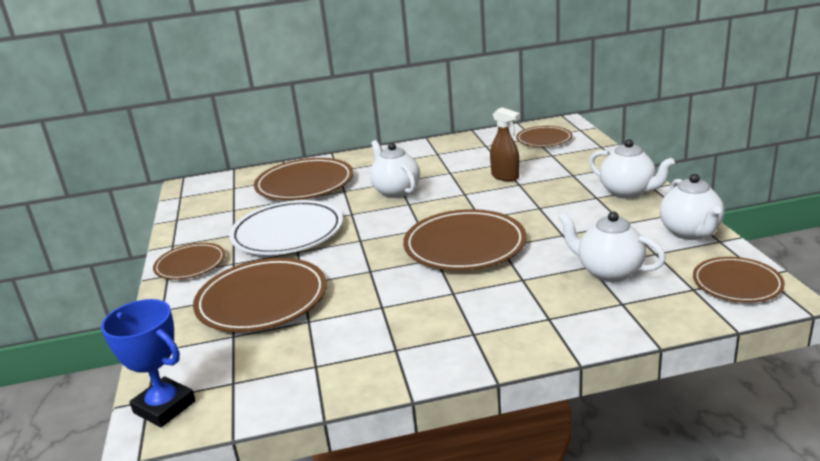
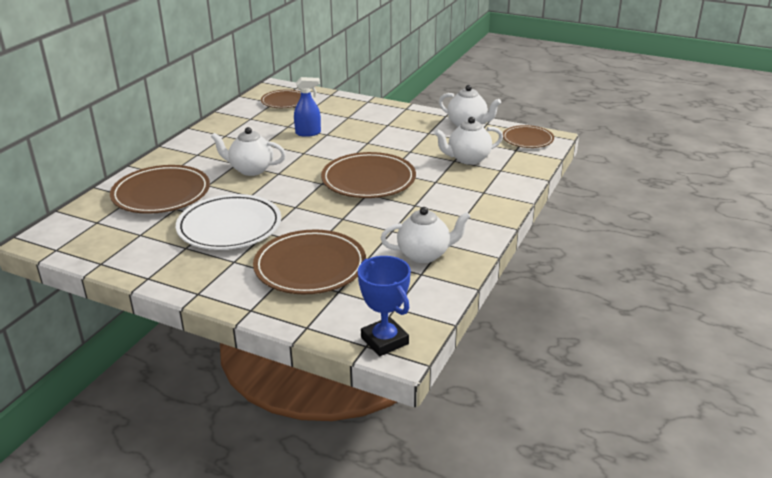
camera: 55 degrees left, 5 degrees up
(164, 407) = (384, 341): blue trophy -> blue trophy turned 75 degrees clockwise
(190, 264) = (200, 279): brown plate -> none
(505, 177) = (308, 133): brown spray bottle -> blue spray bottle
(628, 192) = (399, 116): white teapot -> white teapot (424, 255)

